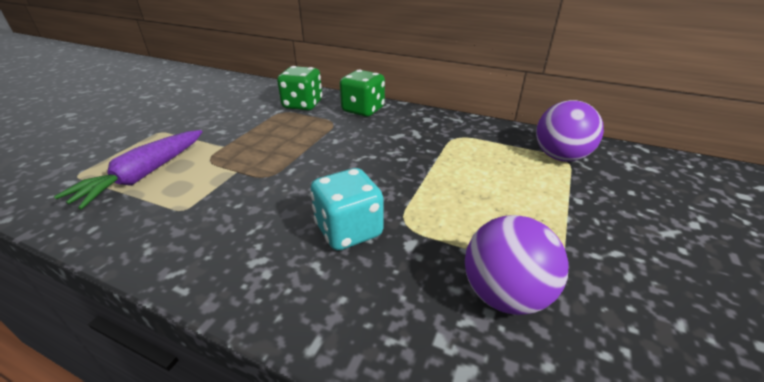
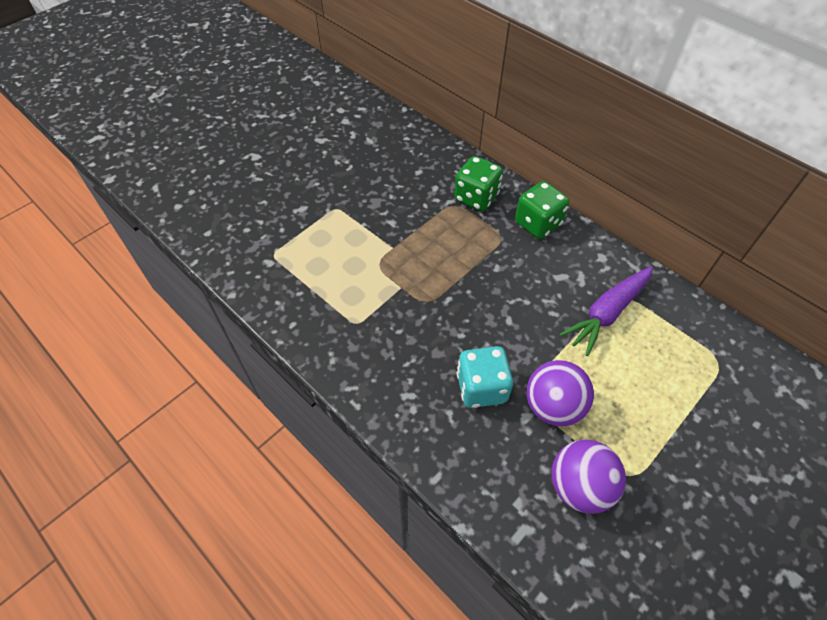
camera: 20 degrees right, 20 degrees up
(144, 175) = (326, 271): purple carrot -> purple carrot (607, 313)
(560, 157) = (715, 357): purple ball -> purple ball (553, 406)

